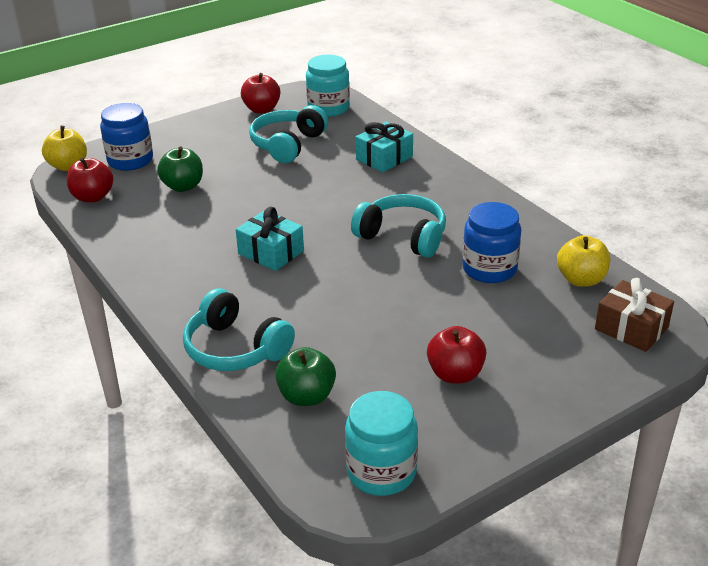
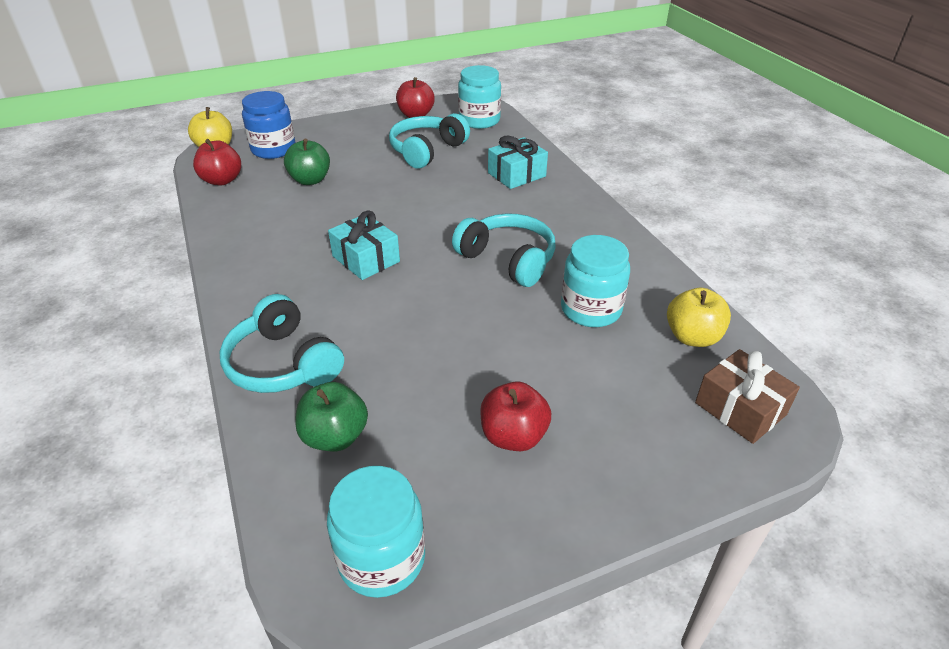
camera: 10 degrees right, 5 degrees up
(489, 269) = (591, 309): blue jar -> turquoise jar

